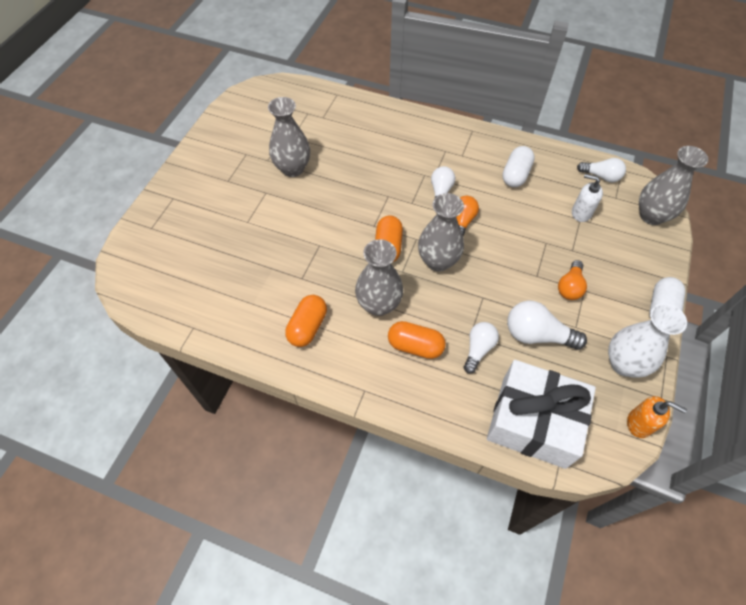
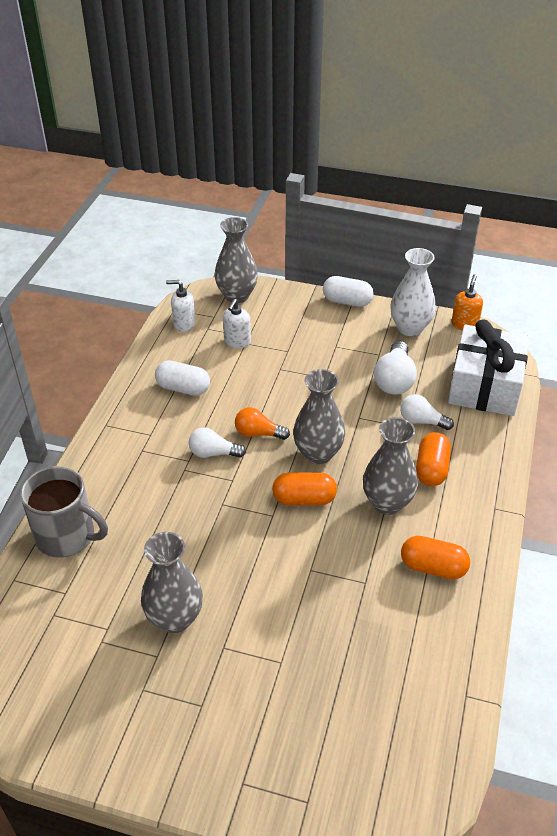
camera: 95 degrees left, 15 degrees down
(367, 115) = (67, 536): none -> grey mug
(570, 287) = (333, 355): orange light bulb -> none
(601, 176) = (184, 324): white light bulb -> white soap dispenser

